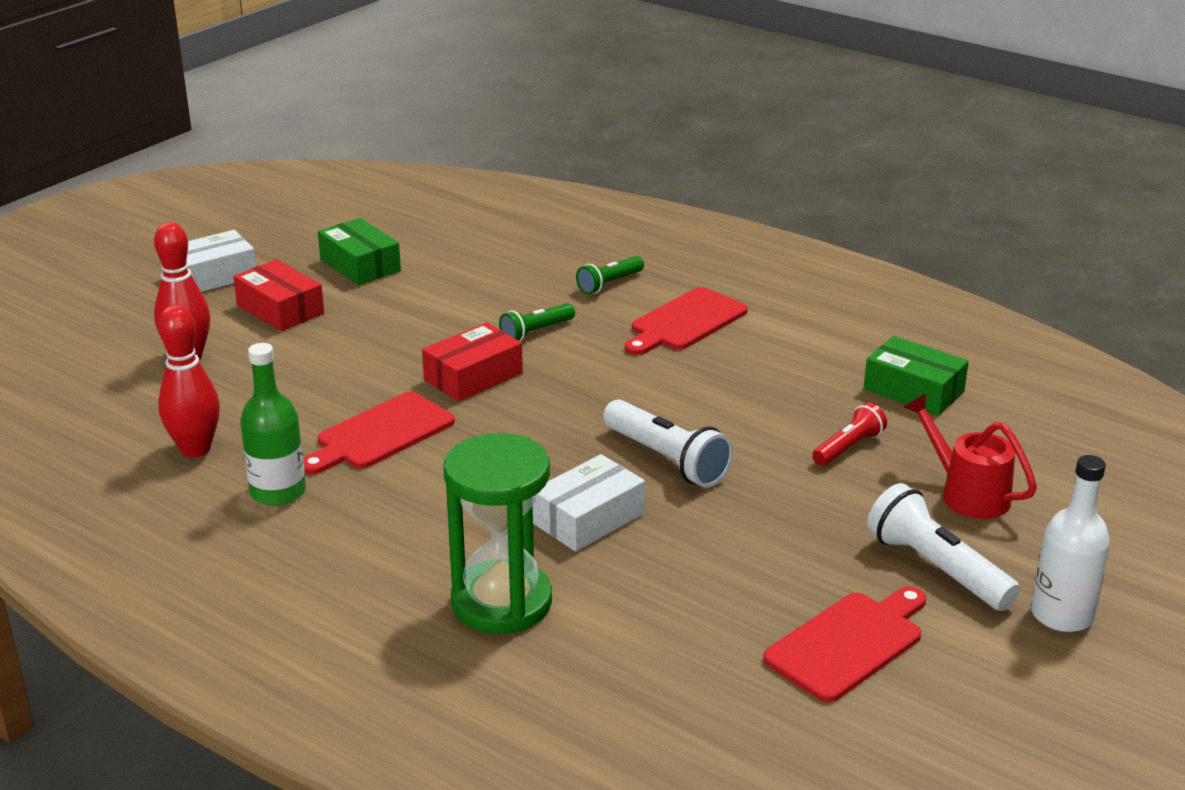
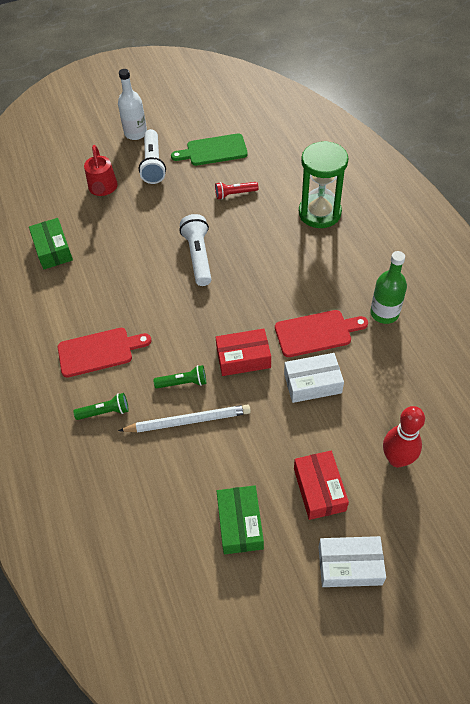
camera: 145 degrees left, 25 degrees up
(195, 449) = (416, 364): red bowling pin -> none
(495, 307) = (187, 421): none -> white pencil
(588, 518) = (257, 238): white box -> white box (312, 383)
(848, 447) = (118, 230): red flashlight -> red flashlight (235, 194)
(849, 643) = (213, 150): red cutting board -> green cutting board

